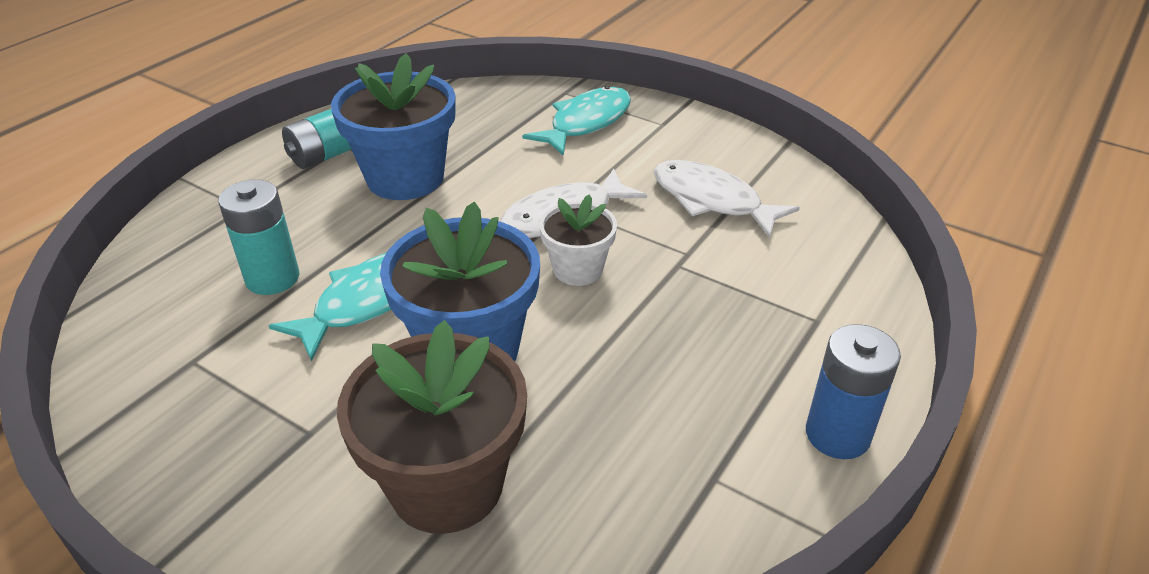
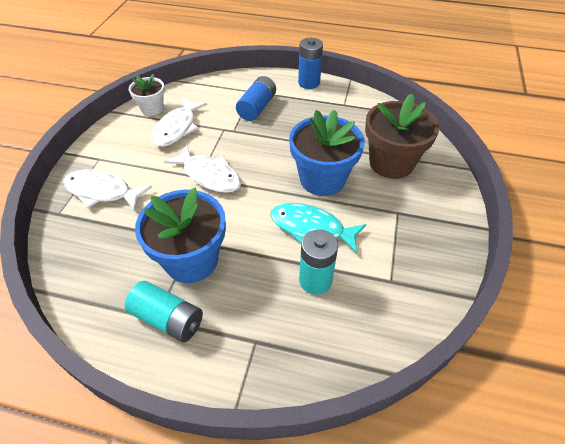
camera: 110 degrees left, 10 degrees up
(578, 269) = (251, 160): white flower pot -> white flower pot (152, 108)
(586, 123) = (102, 191): turquoise fish -> white fish
(747, 313) = (257, 107): none -> blue battery

